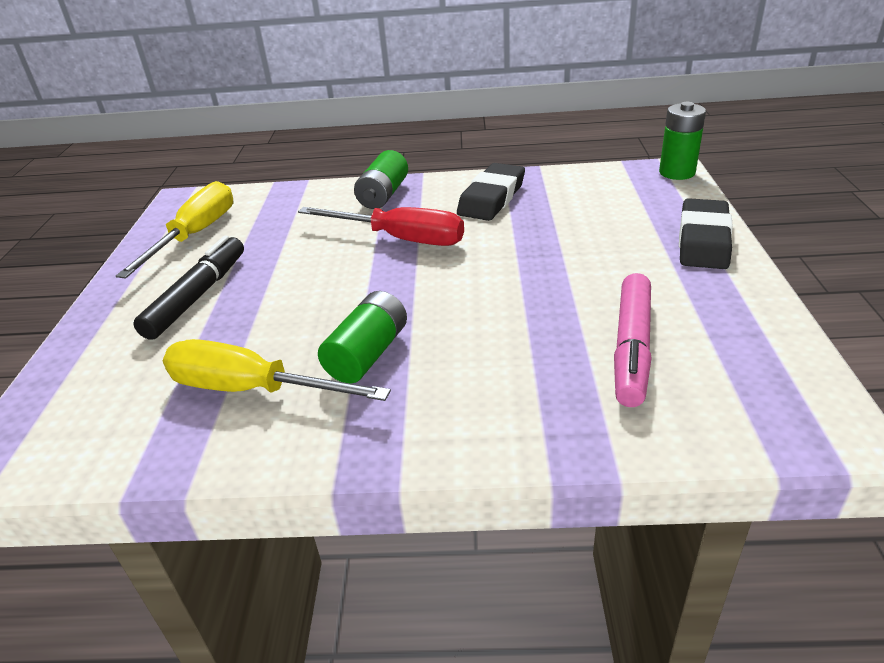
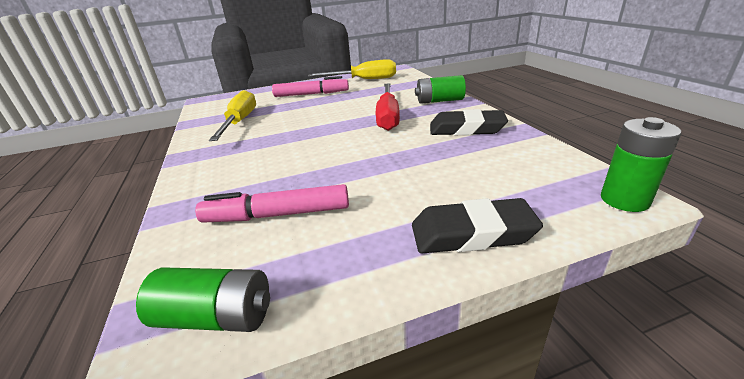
camera: 70 degrees right, 5 degrees down
(197, 296) = (311, 94): black marker -> pink marker
(368, 354) = (267, 136): green battery -> green battery (216, 317)

